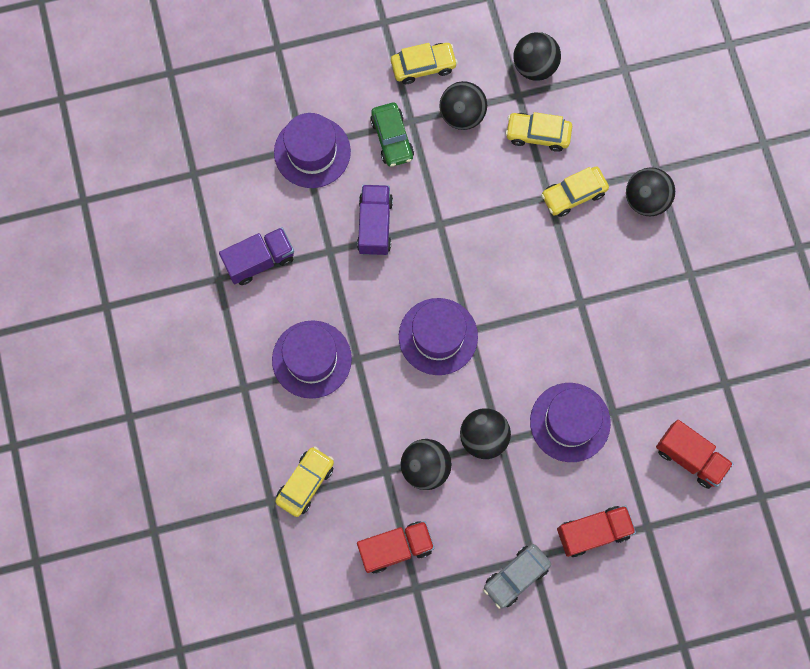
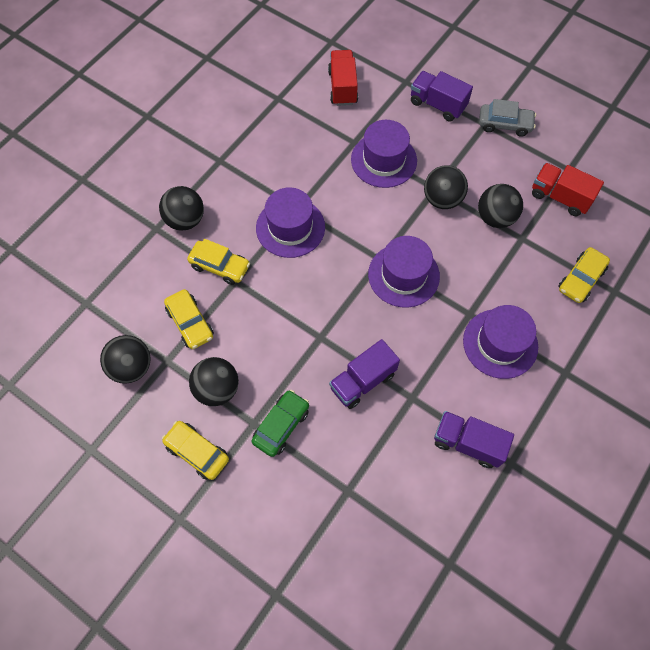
camera: 130 degrees left, 10 degrees down
(305, 483) = (581, 279): yellow car -> yellow car turned 45 degrees counterclockwise
(312, 152) = (345, 479): purple hat -> purple hat (290, 227)
(593, 532) = (437, 105): red truck -> purple truck

